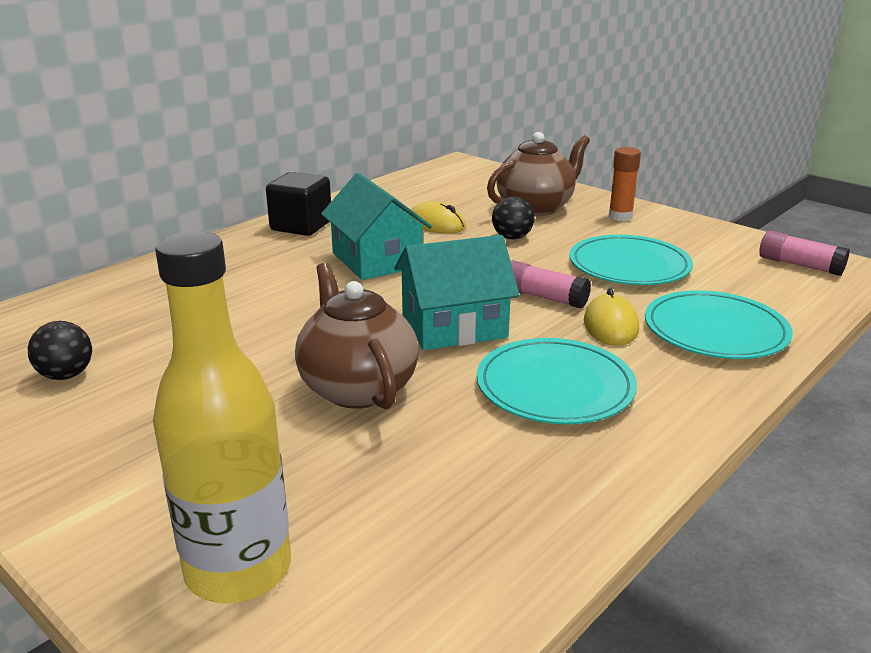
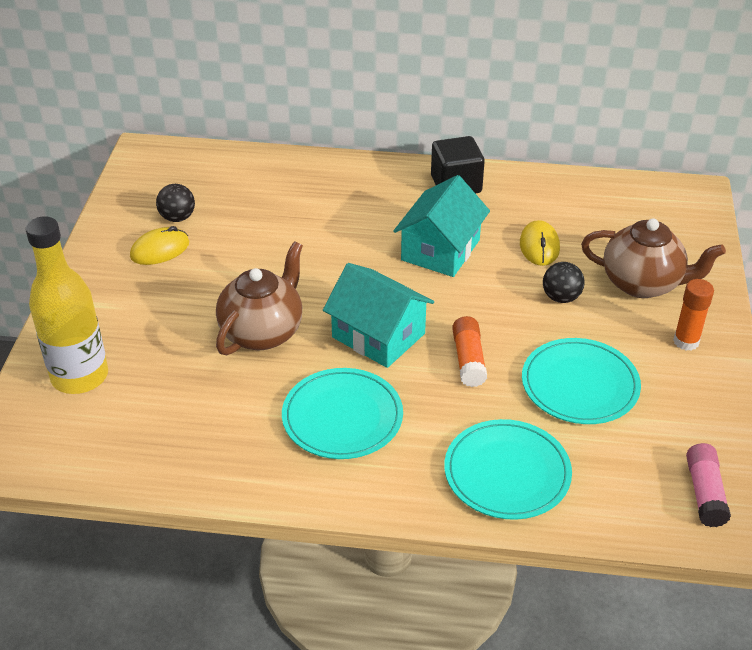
camera: 55 degrees right, 15 degrees up
(543, 297) = (468, 360): pink glue stick -> orange glue stick
(610, 325) = (457, 412): yellow mouse -> yellow mouse (160, 250)

